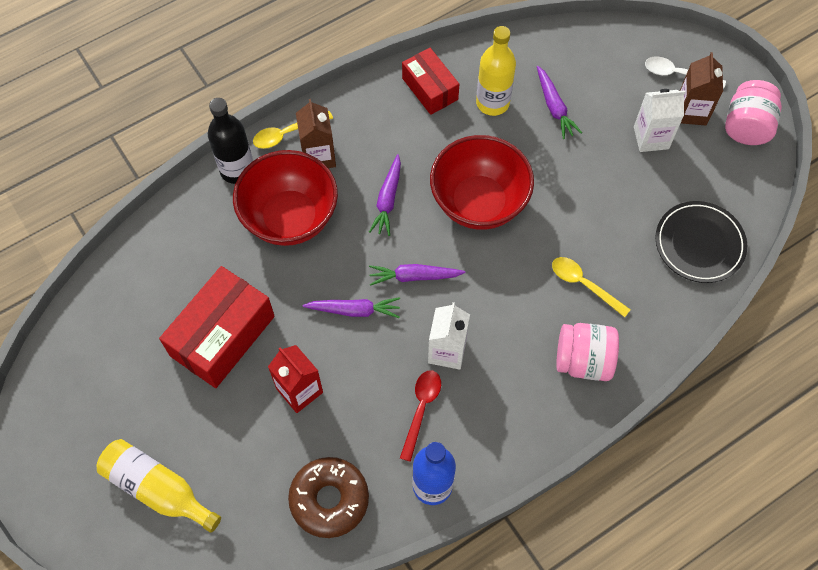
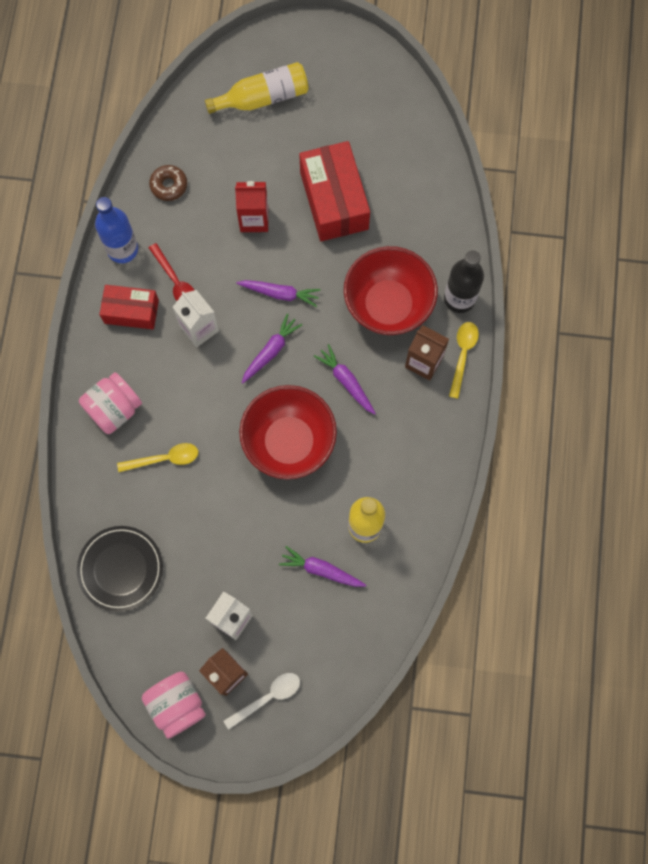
camera: 130 degrees right, 10 degrees up
(329, 499) = (169, 185): brown donut -> brown donut, size x0.61
(354, 310) = (280, 294): purple carrot -> purple carrot turned 120 degrees counterclockwise
(430, 89) = (417, 489): red box -> red box (131, 311)

